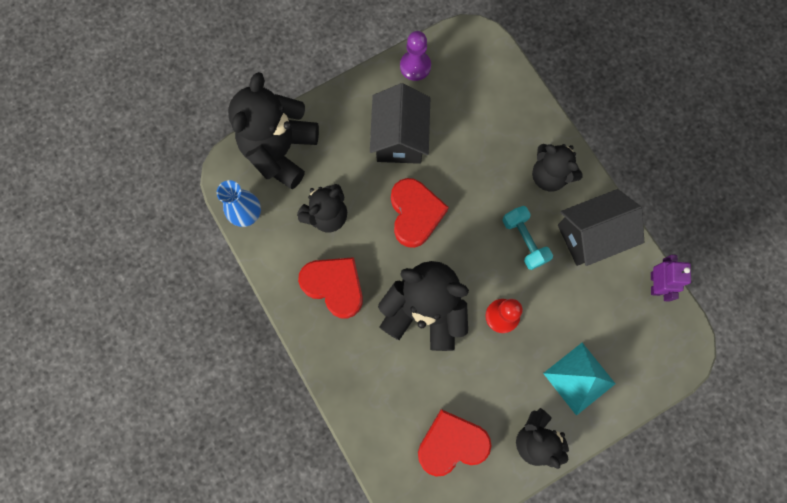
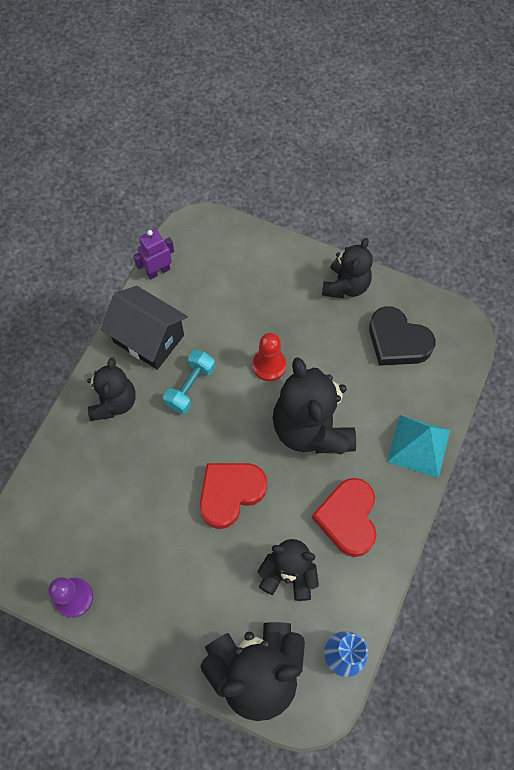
camera: 125 degrees left, 10 degrees down
(400, 138) = (163, 559): black house -> none
(451, 443) = (397, 341): red heart -> black heart
(579, 378) = (276, 282): turquoise pyramid -> turquoise pyramid (419, 445)

